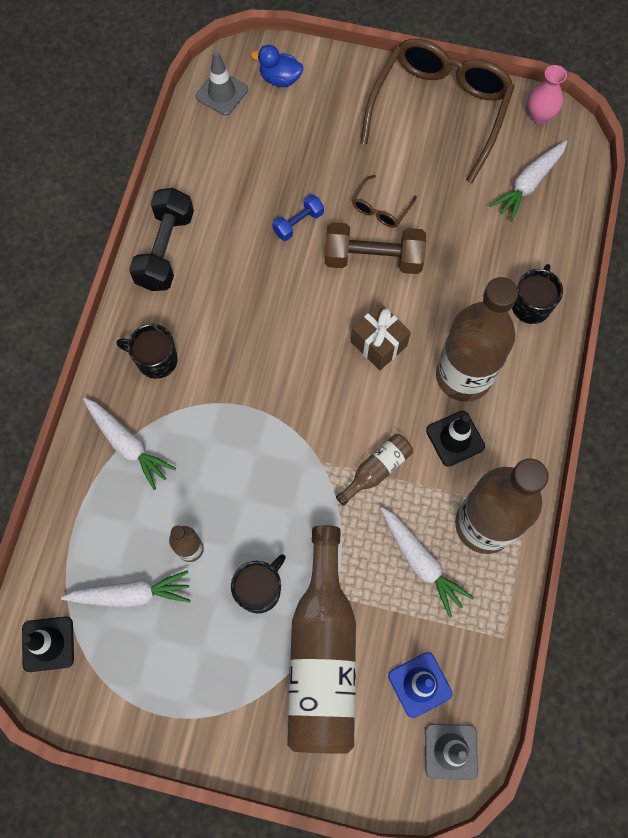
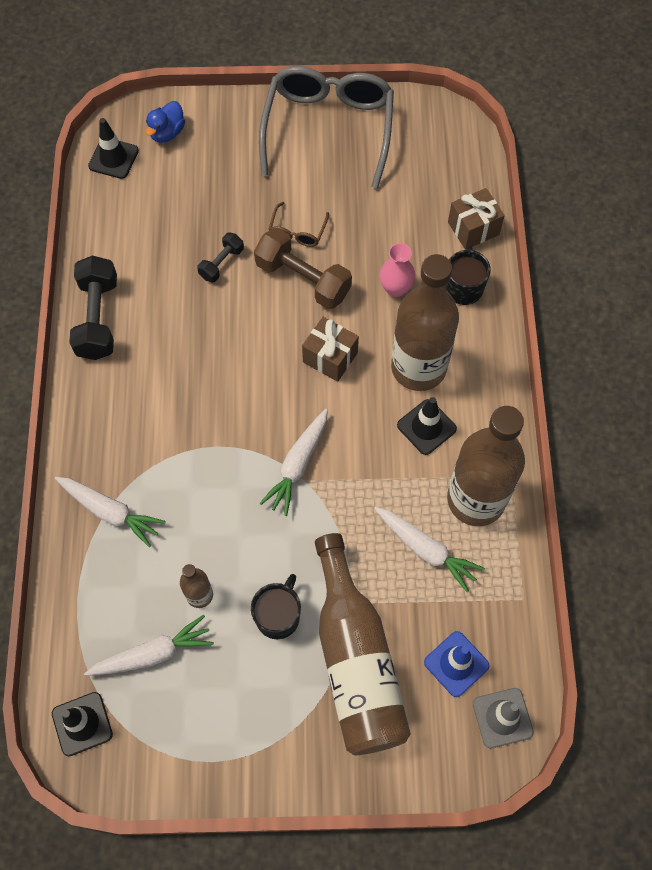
camera: 15 degrees left, 5 degrees down
(155, 360) = (116, 424): black mug -> none
(222, 93) = (113, 158): grey traffic cone -> black traffic cone
(280, 79) = (167, 133): blue duck -> blue duck turned 60 degrees counterclockwise
(298, 223) = (222, 263): blue dumbbell -> black dumbbell
(373, 258) = (303, 279): brown dumbbell -> brown dumbbell turned 45 degrees clockwise
(376, 470) = (360, 475): brown bottle -> none
(439, 111) = (328, 130): brown glasses -> grey glasses
(528, 184) = (431, 178): white carrot -> white carrot (298, 465)
(539, 116) = (424, 113): pink vase -> pink vase (395, 288)
(557, 246) = (473, 228): none -> brown gift

